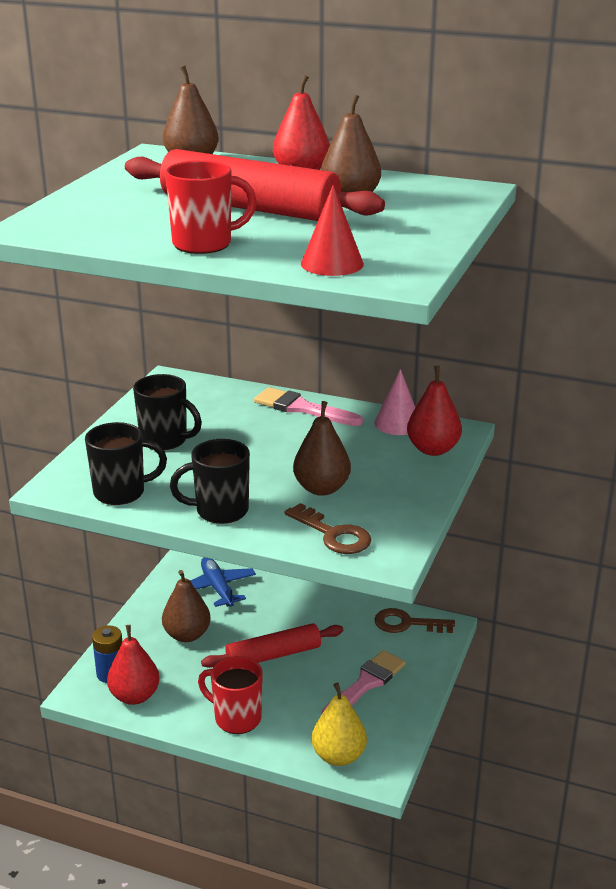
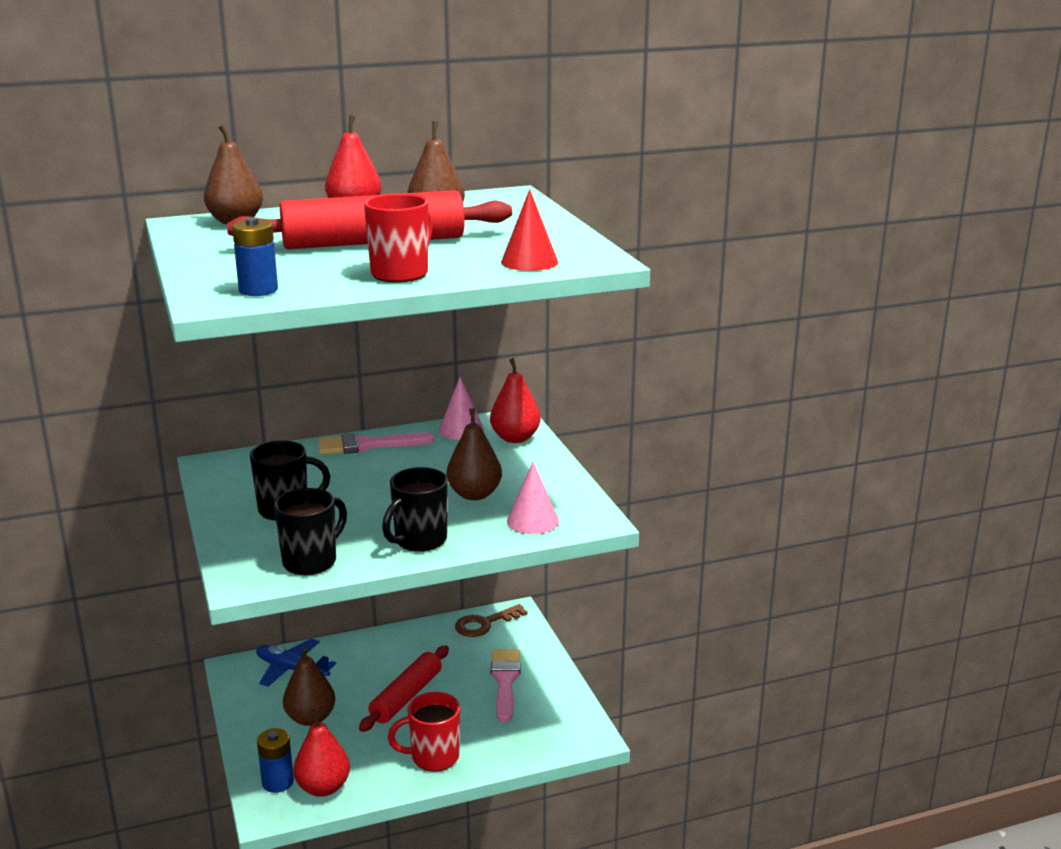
camera: 40 degrees left, 5 degrees down
(75, 228) = (258, 290): none -> blue battery
(333, 534) = (532, 521): brown key -> pink cone
(338, 756) = (546, 740): yellow pear -> none

